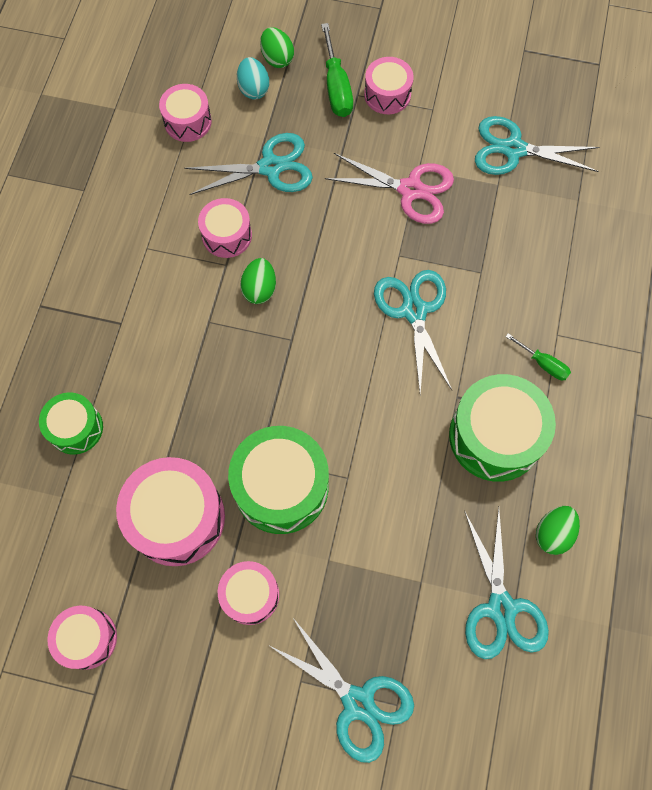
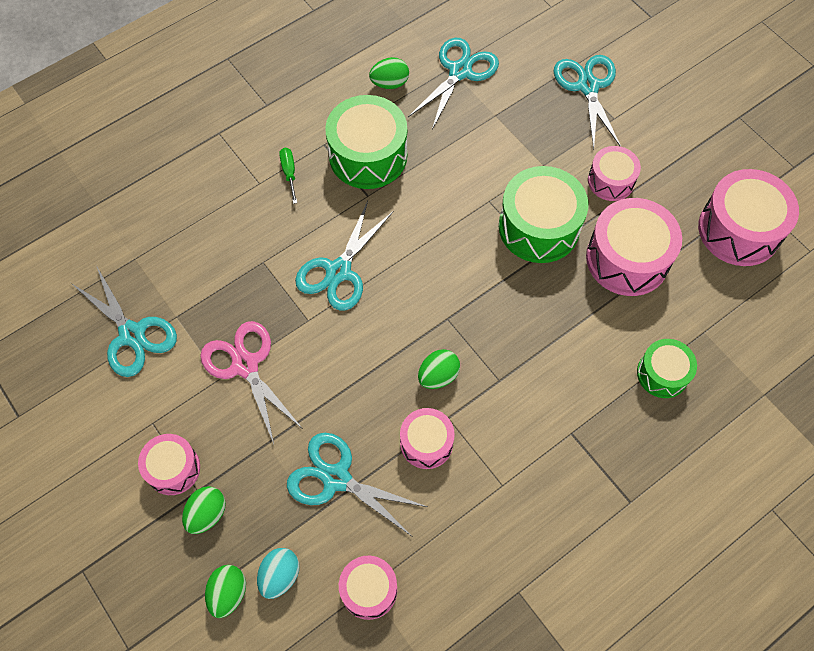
camera: 140 degrees left, 5 degrees down
(87, 638) = (739, 230): pink drum -> pink drum, size x1.71
(336, 87) = (207, 514): green screwdriver -> green egg

